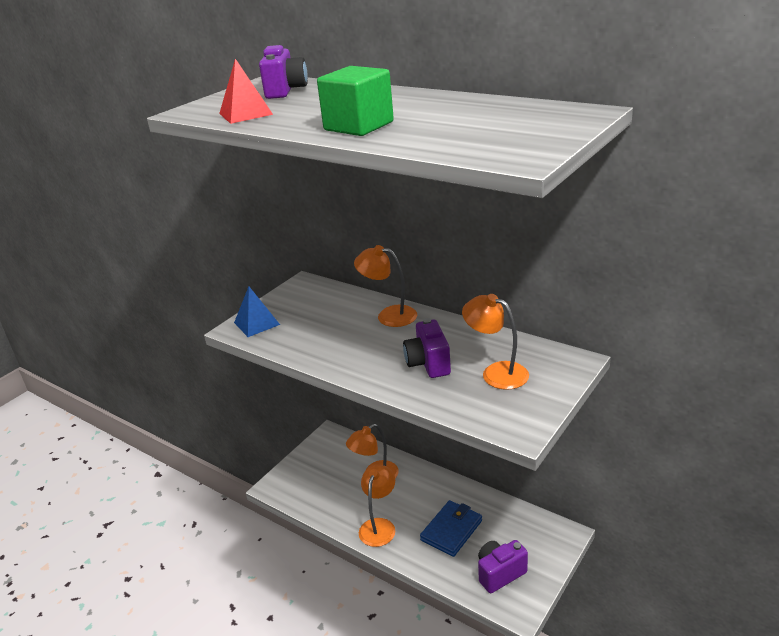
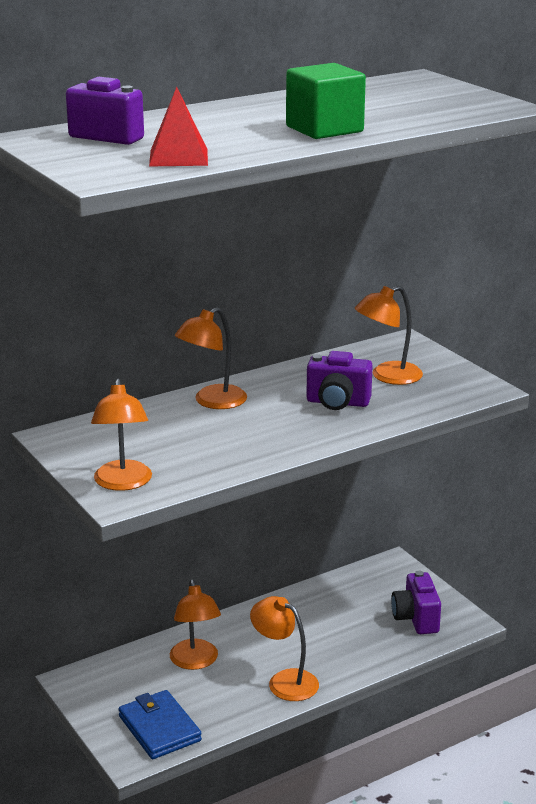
camera: 70 degrees left, 5 degrees down
(257, 323) = (123, 483): blue pyramid -> orange lamp
(451, 530) = (333, 631): blue wallet -> blue wallet (159, 728)

